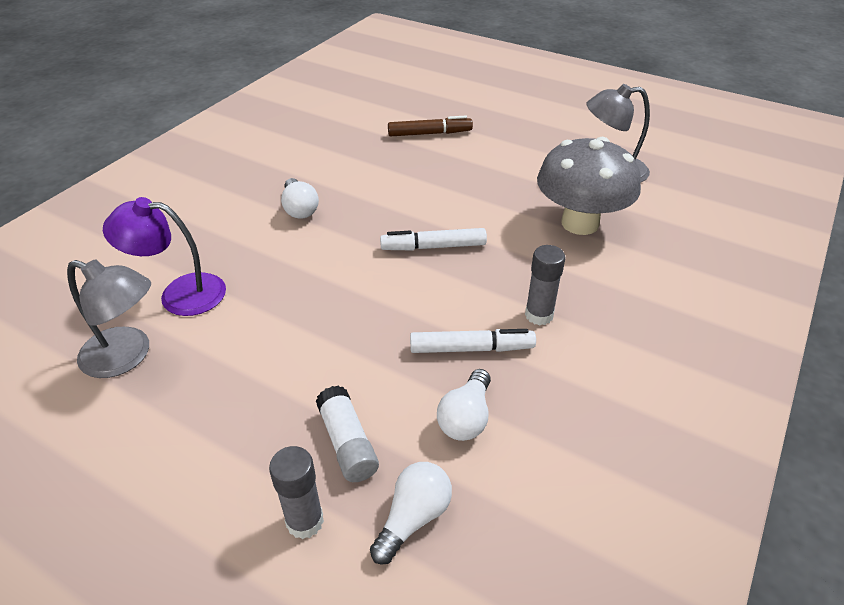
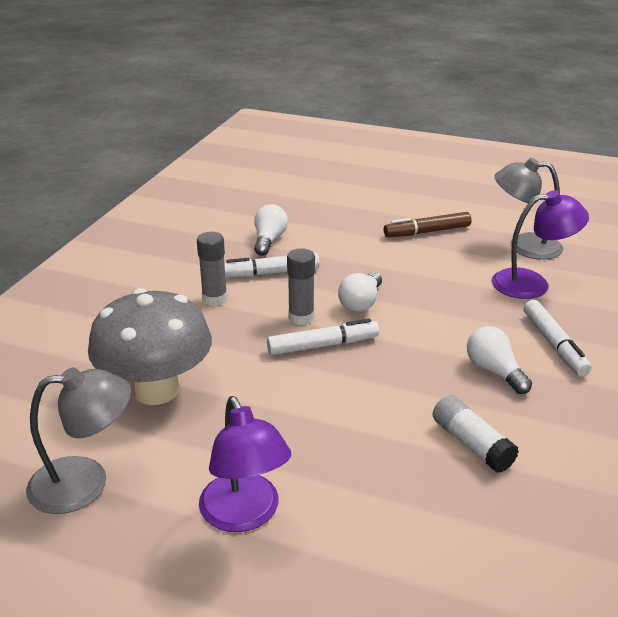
camera: 170 degrees right, 10 degrees down
(229, 225) = (554, 344): none -> white marker
(305, 521) = (349, 200): grey glue stick -> grey glue stick (301, 317)
(347, 443) = (341, 225): white glue stick -> white glue stick (471, 444)
(413, 518) = (292, 205): white light bulb -> white light bulb (361, 302)
(429, 133) = (387, 533): brown marker -> brown marker (427, 232)
(508, 147) = (245, 515): none -> purple lamp

